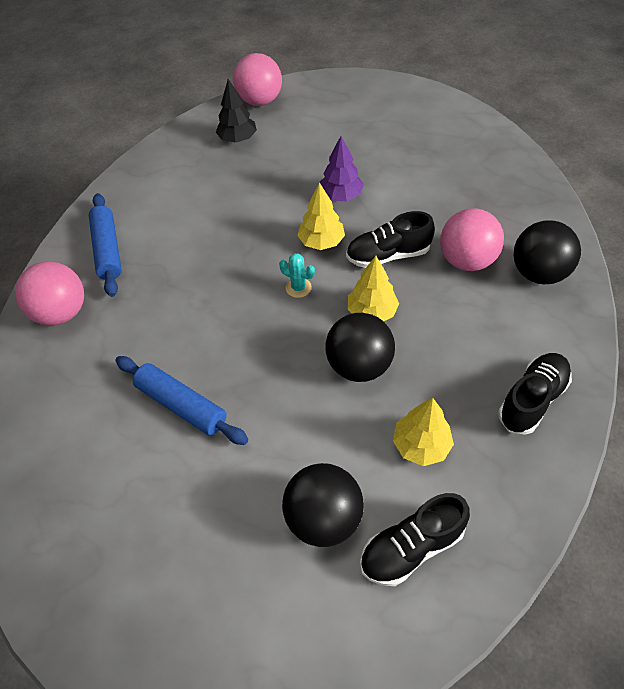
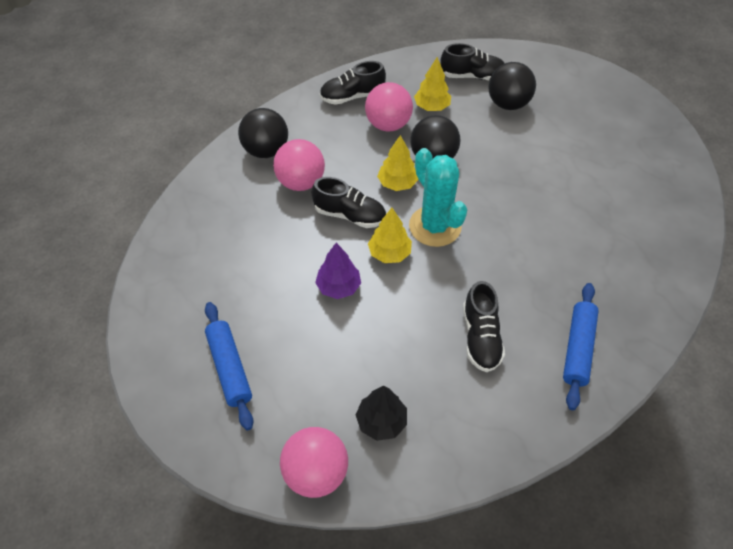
camera: 150 degrees left, 0 degrees up
(62, 312) = (635, 305): pink ball -> pink ball (388, 125)
(182, 405) = (562, 191): blue rolling pin -> blue rolling pin (229, 368)
(196, 219) = (480, 337): none -> black shoe
(298, 288) = (435, 226): turquoise cactus -> turquoise cactus, size x2.33

